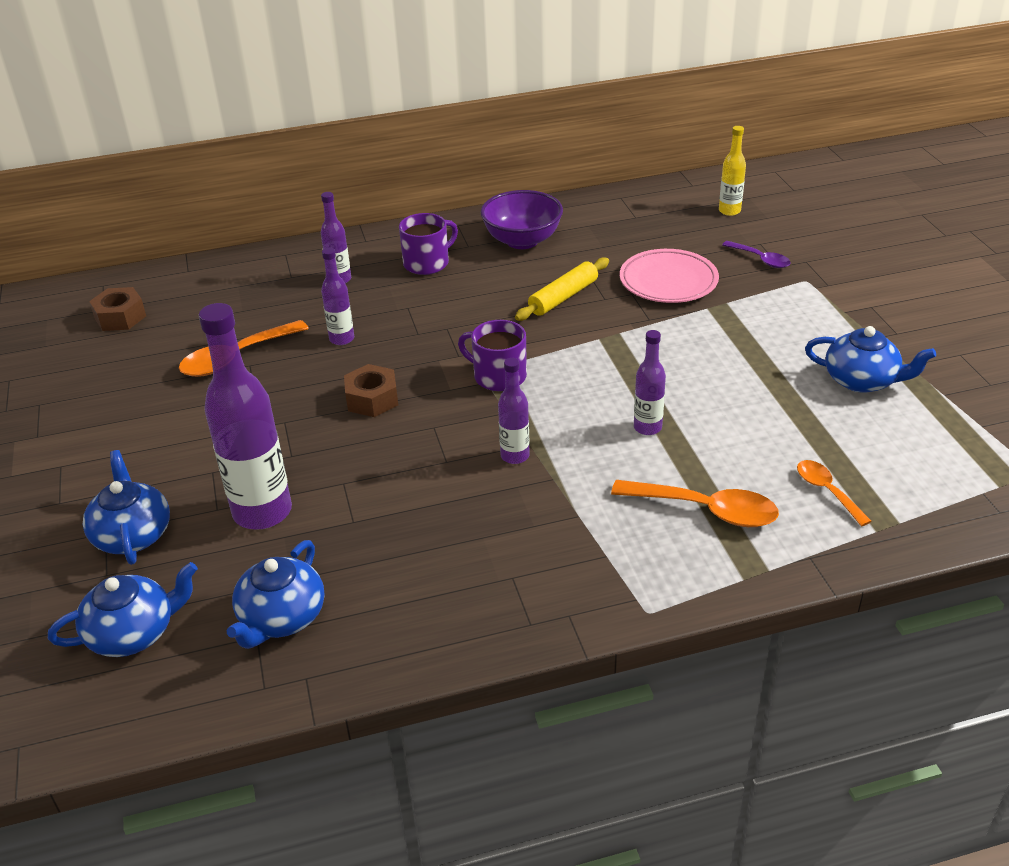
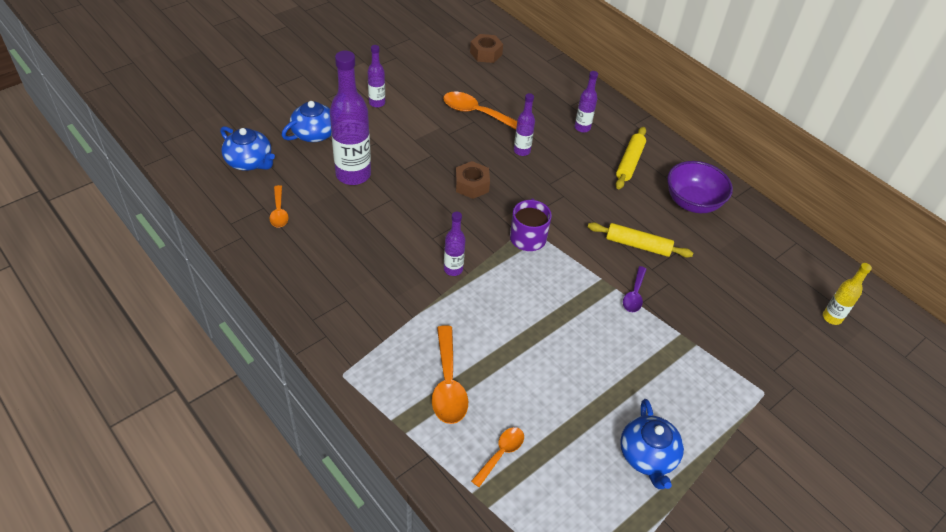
camera: 60 degrees right, 10 degrees up
(281, 618) = (279, 212): blue teapot -> orange spoon
(427, 263) = (629, 162): purple mug -> yellow rolling pin
(647, 427) = (517, 331): purple bottle -> purple bottle (377, 103)
(668, 281) = (700, 301): pink plate -> none
(760, 259) = (773, 354): purple spoon -> purple spoon (634, 295)

